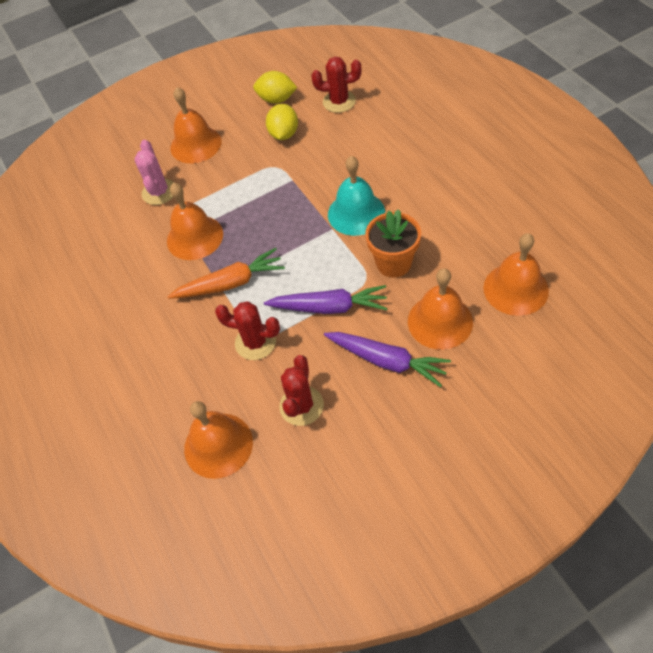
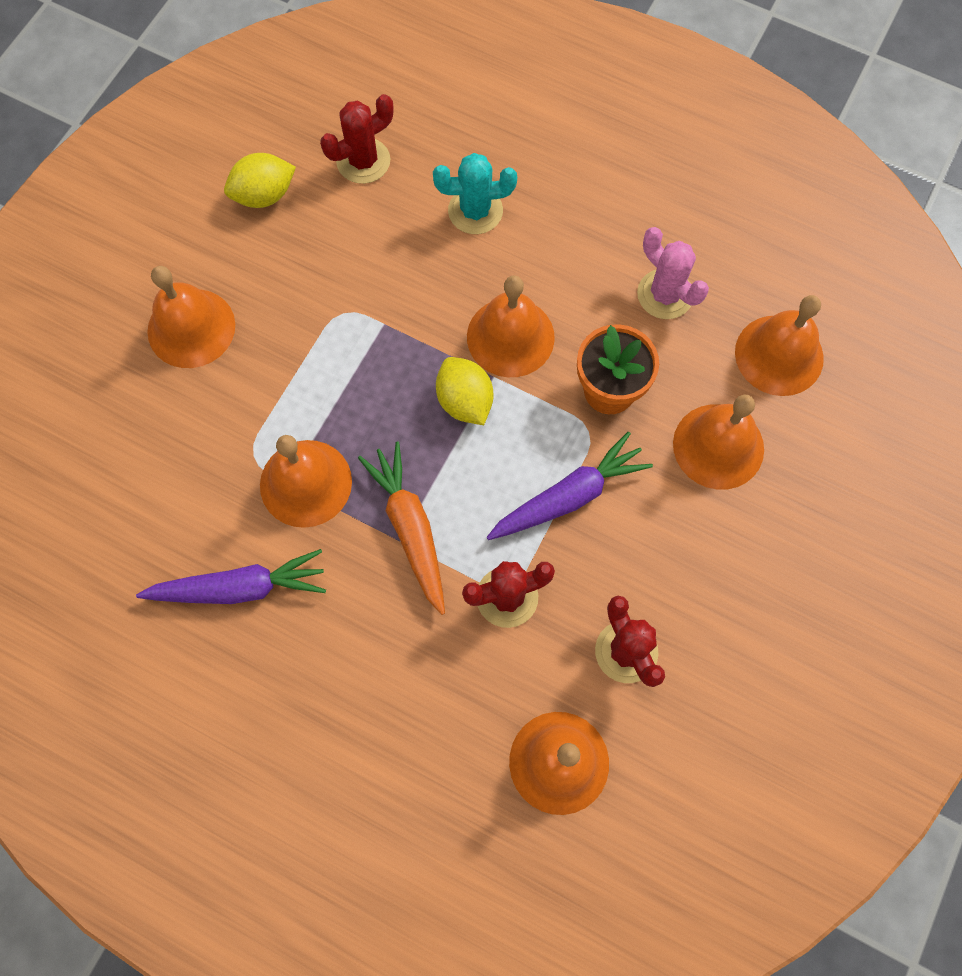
camera: 40 degrees left, 15 degrees up
(159, 192) = (194, 435): pink cactus -> pink cactus (665, 294)
(230, 283) = (410, 529): orange carrot -> orange carrot turned 60 degrees counterclockwise
(284, 134) = (318, 252): yellow lemon -> yellow lemon (465, 401)
(356, 213) = (510, 337): turquoise bell -> orange bell
(382, 145) = (475, 211): none -> turquoise cactus
(386, 361) = (689, 534): purple carrot -> purple carrot (239, 587)

